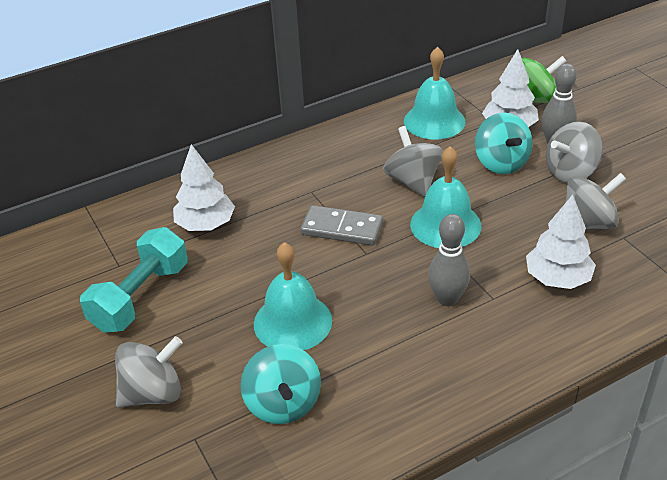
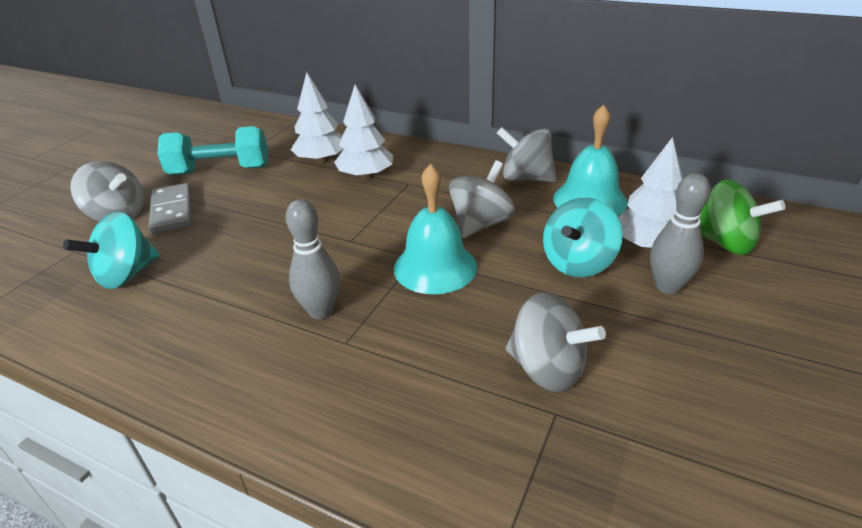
camera: 55 degrees right, 5 degrees down
(292, 322) = (231, 240): turquoise bell -> none
(342, 228) = (373, 216): grey domino -> grey domino (172, 211)
(557, 279) = (418, 380): white tree -> white tree (366, 176)
(570, 172) = (628, 318): grey spinning top -> grey spinning top (526, 178)

